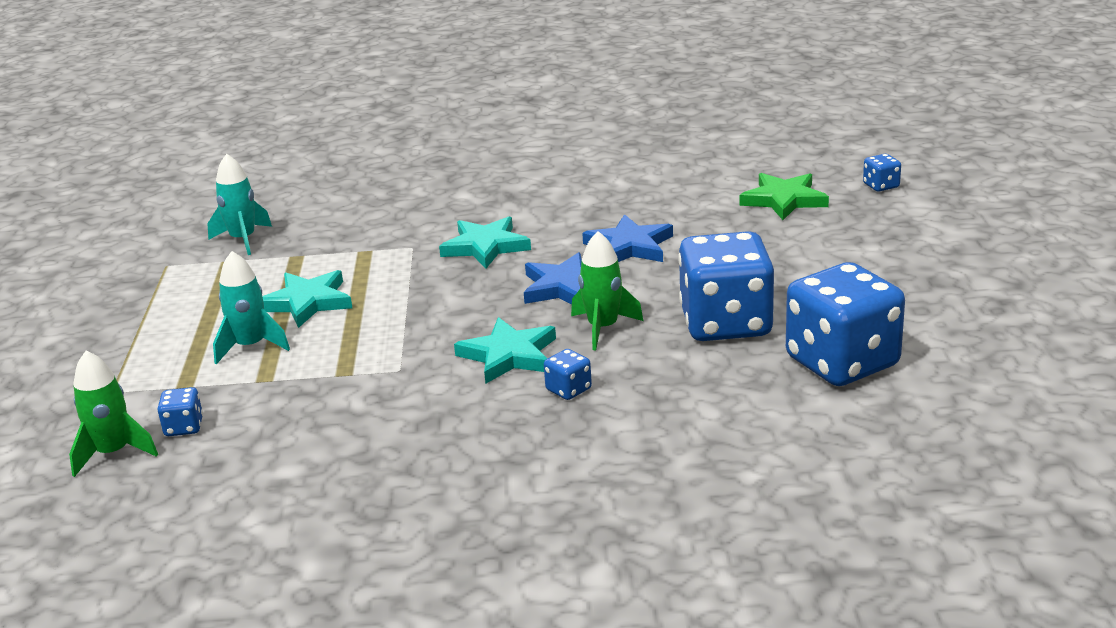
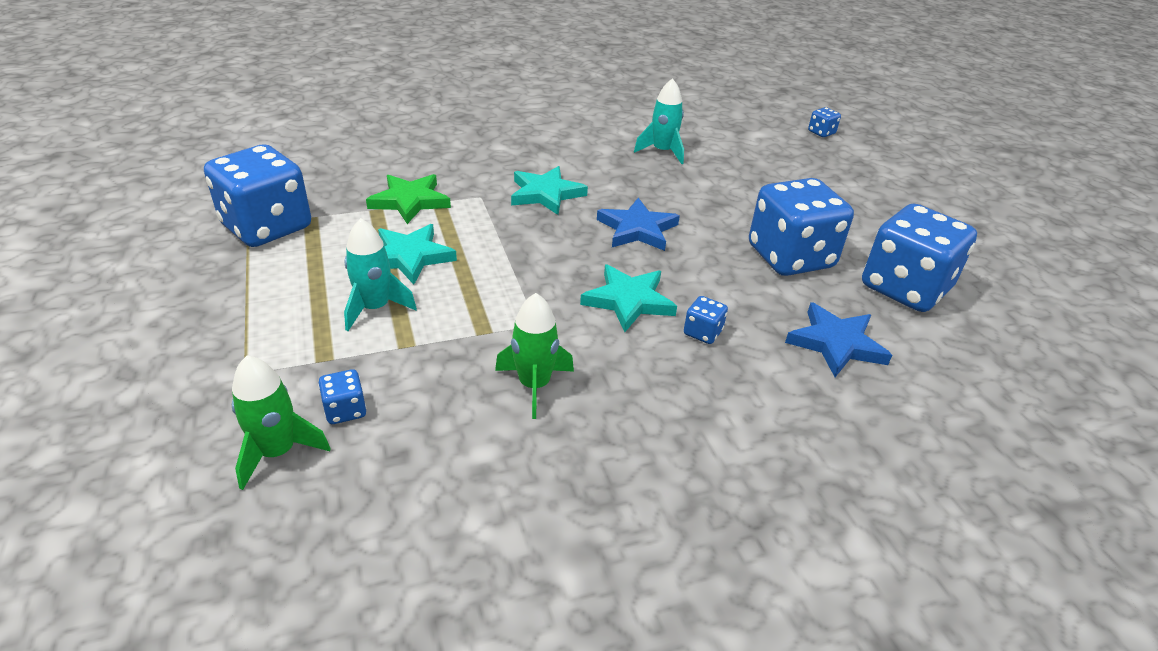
camera: 20 degrees left, 10 degrees up
(183, 268) = (267, 227): none -> blue dice
(243, 240) = (315, 195): turquoise rocket -> turquoise rocket (662, 152)
(603, 328) = (693, 268): green rocket -> green rocket (534, 385)
(629, 246) = (667, 189): blue star -> blue star (836, 343)
(784, 200) = (760, 145): green star -> green star (410, 201)

